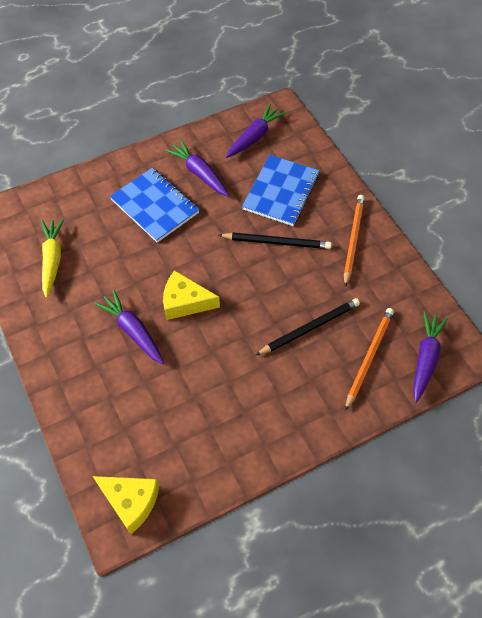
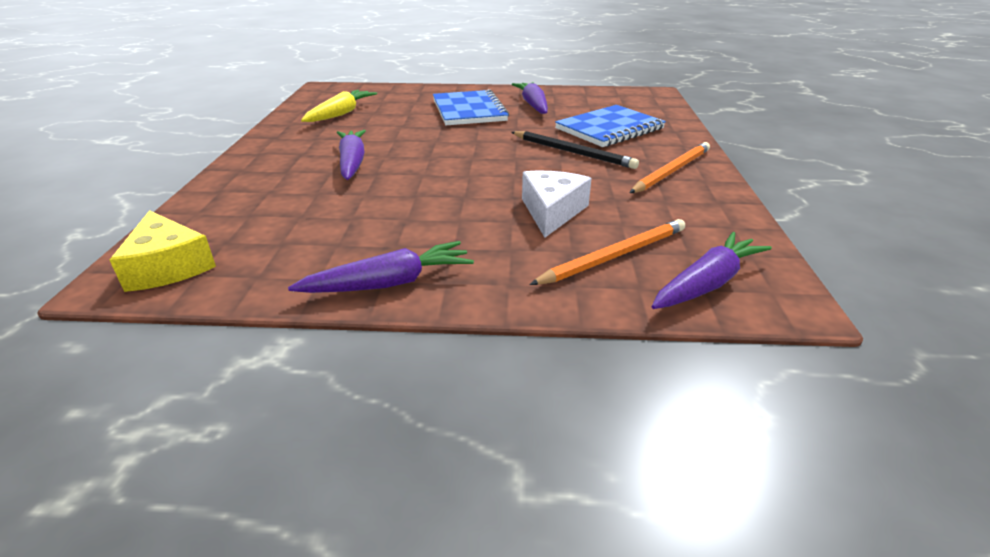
camera: 30 degrees right, 25 degrees down
(185, 302) = (428, 160): yellow cheese -> none
(254, 137) = (611, 100): purple carrot -> purple carrot (389, 283)
(309, 328) = (552, 211): black pencil -> white cheese

